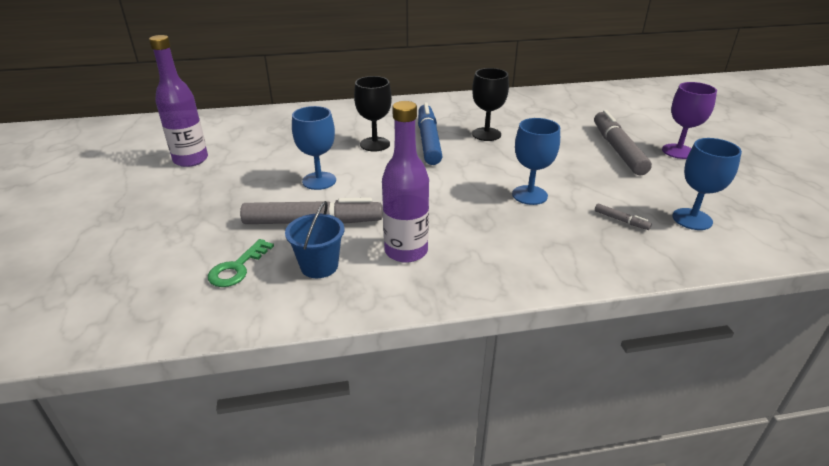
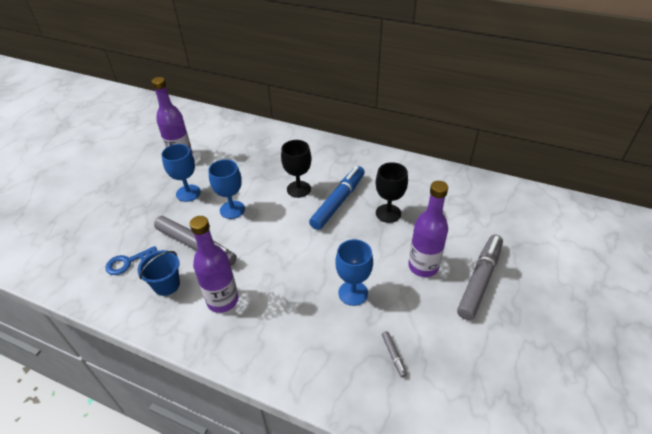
camera: 35 degrees right, 10 degrees up
(237, 268) = (127, 262): green key -> blue key
(564, 157) = (423, 266): none -> purple bottle
(678, 151) = (535, 309): purple goblet -> none
(692, 219) = (453, 387): blue goblet -> blue goblet (188, 193)

